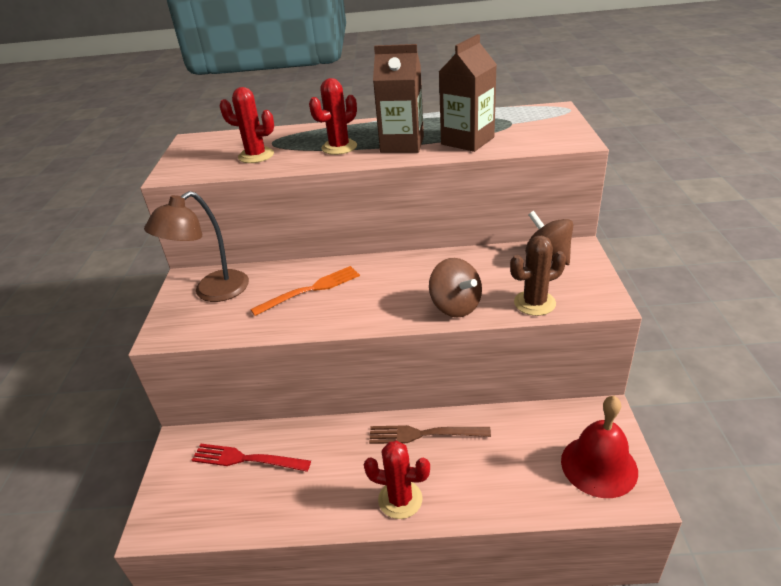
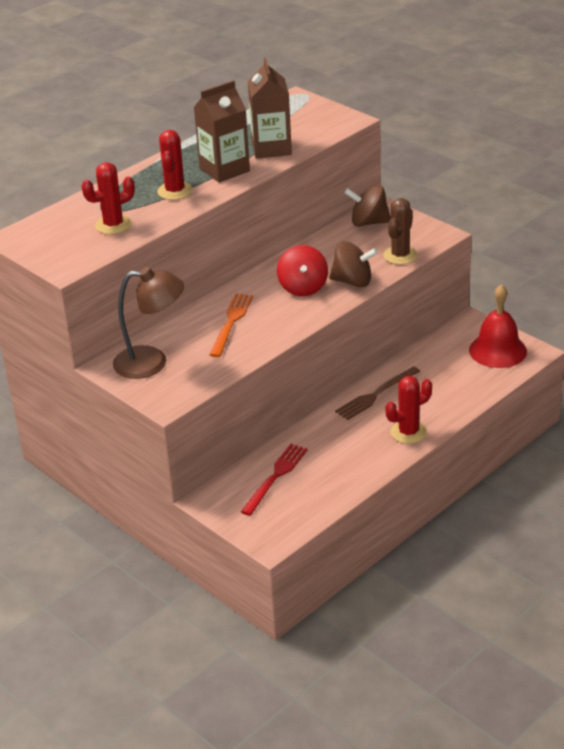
camera: 45 degrees left, 0 degrees up
(212, 292) = (152, 362): brown lamp -> brown lamp turned 90 degrees counterclockwise
(246, 459) = (275, 477): red fork -> red fork turned 150 degrees clockwise
(407, 289) = (303, 288): none -> red spinning top

